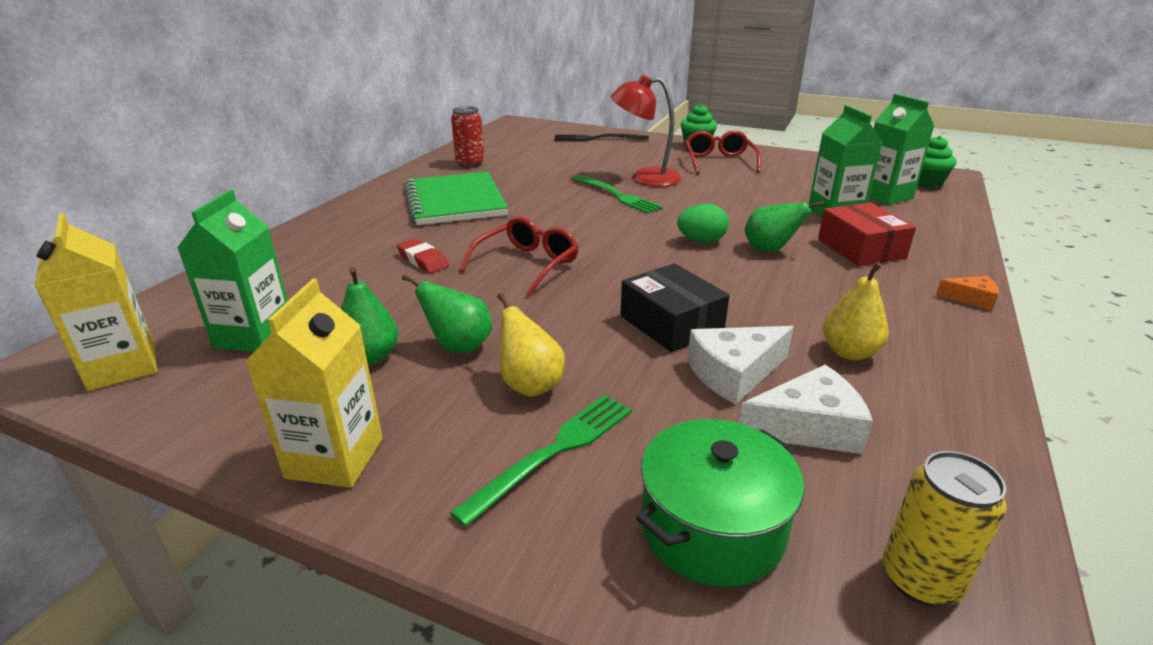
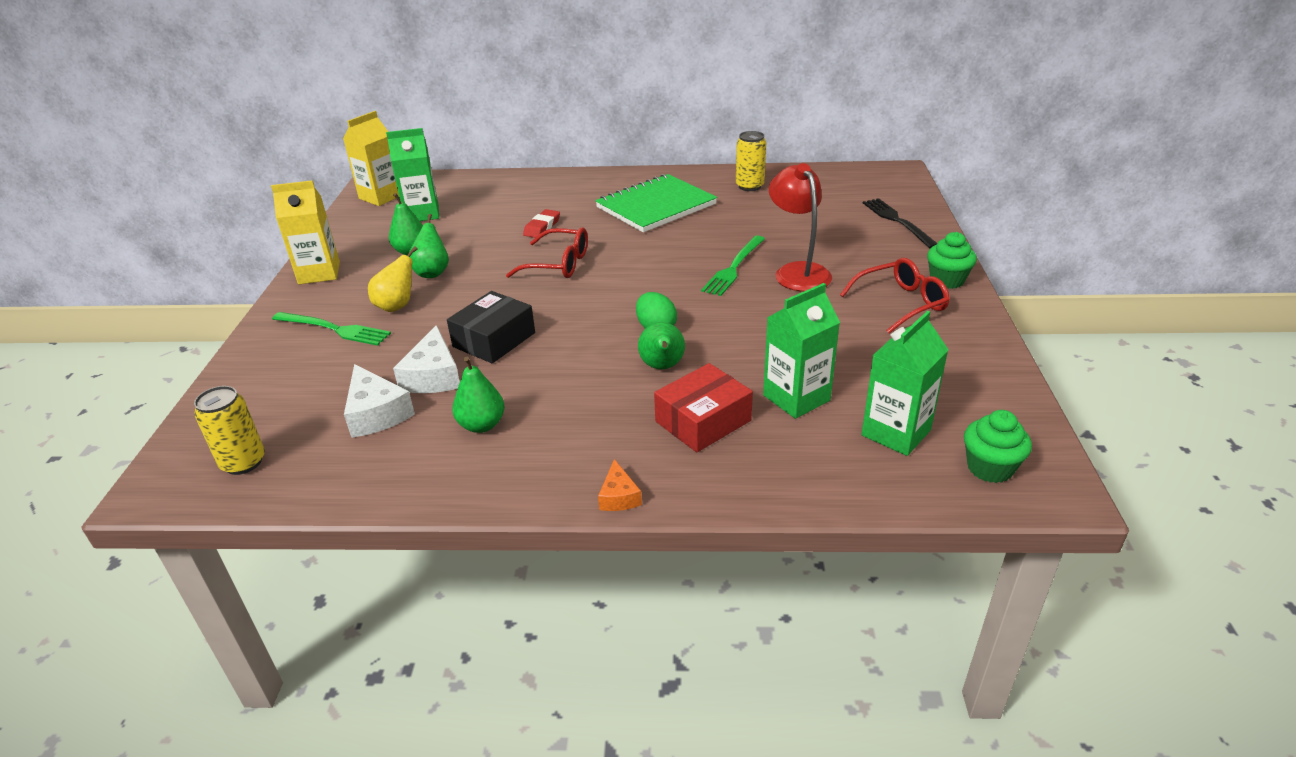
camera: 70 degrees right, 5 degrees up
(470, 163) = (749, 186): red can -> yellow can
(712, 528) = (278, 389): green pot -> none
(734, 373) = (433, 376): white cheese -> white cheese turned 135 degrees counterclockwise
(849, 352) = (482, 425): yellow pear -> green pear

